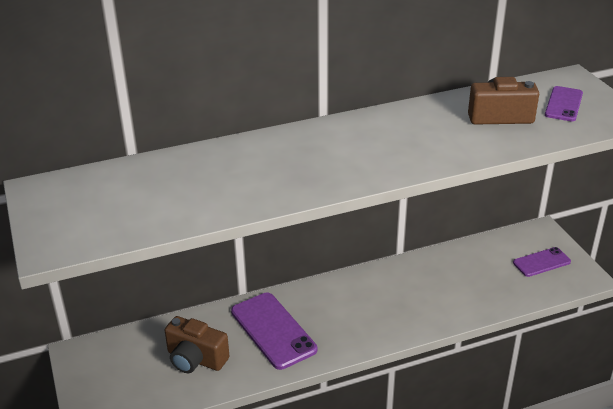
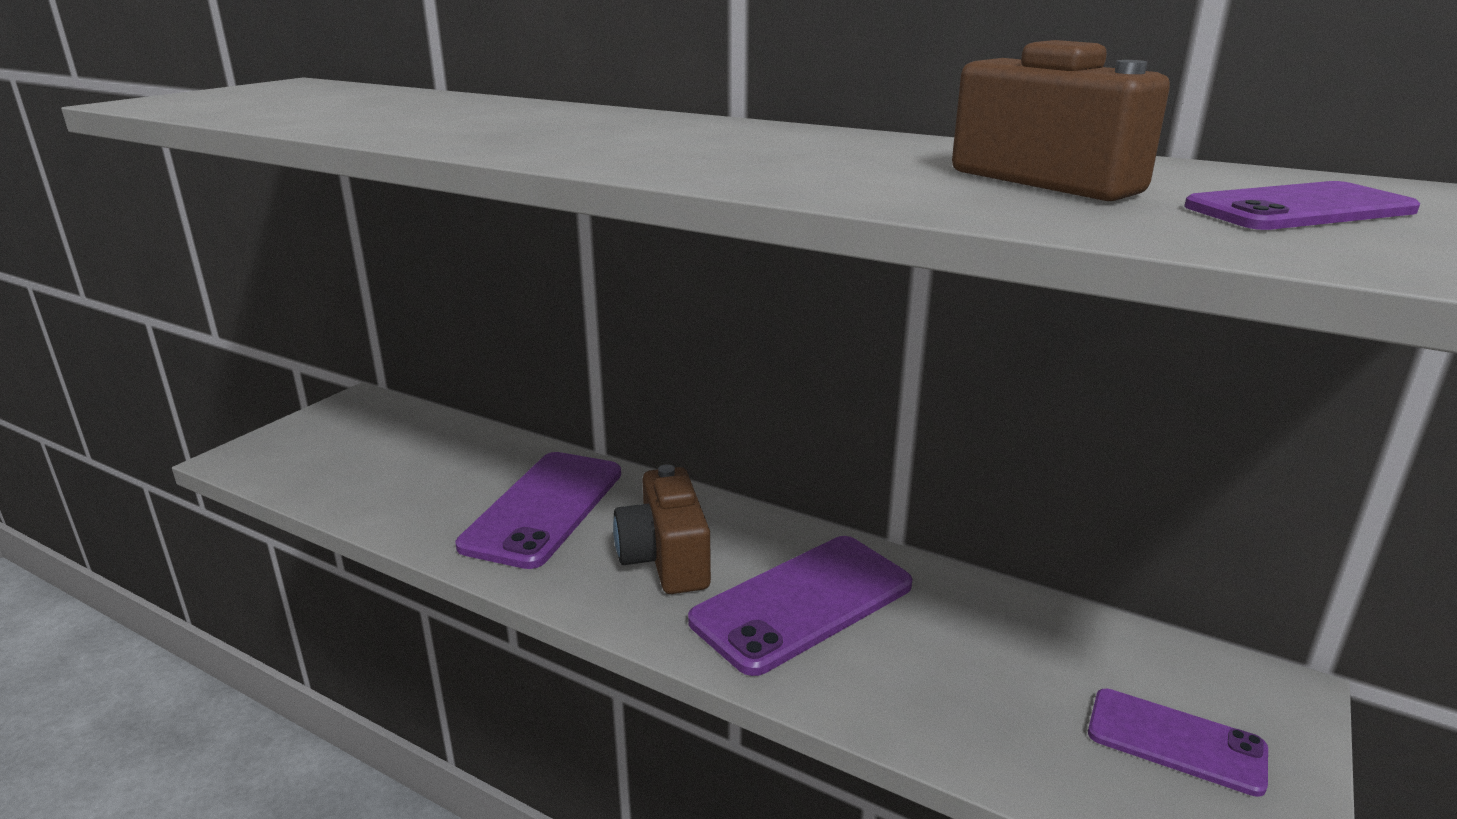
camera: 50 degrees right, 10 degrees down
(195, 359) = (418, 477): brown camera -> brown camera (665, 559)
(411, 295) = (802, 603): none -> purple phone

